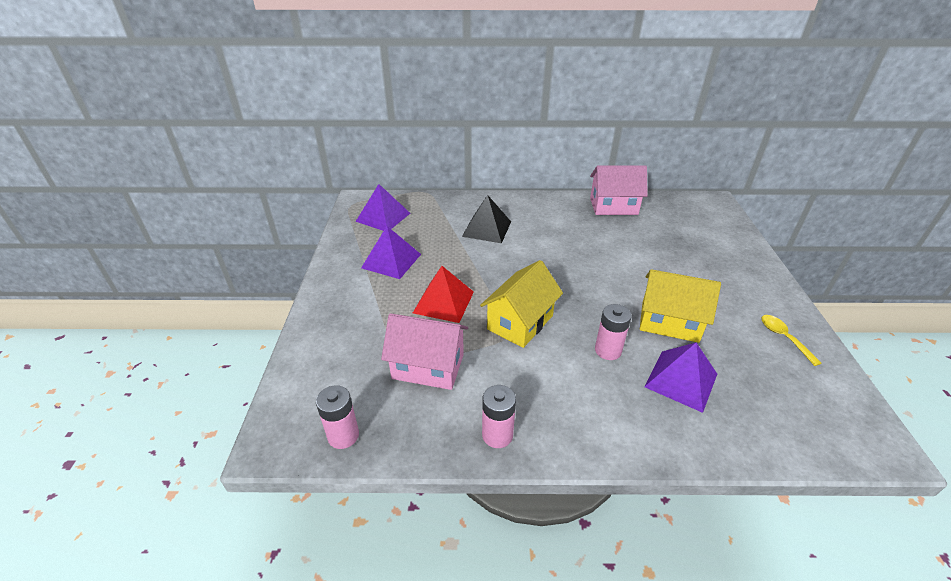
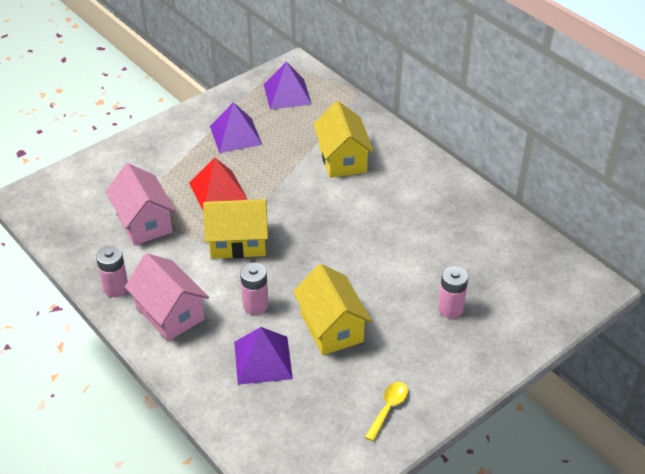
camera: 50 degrees right, 5 degrees up
(343, 435) = (53, 221): pink battery -> pink battery (450, 309)
(487, 228) = (342, 159): black pyramid -> yellow house
(613, 206) = (485, 218): pink house -> pink house (170, 313)

